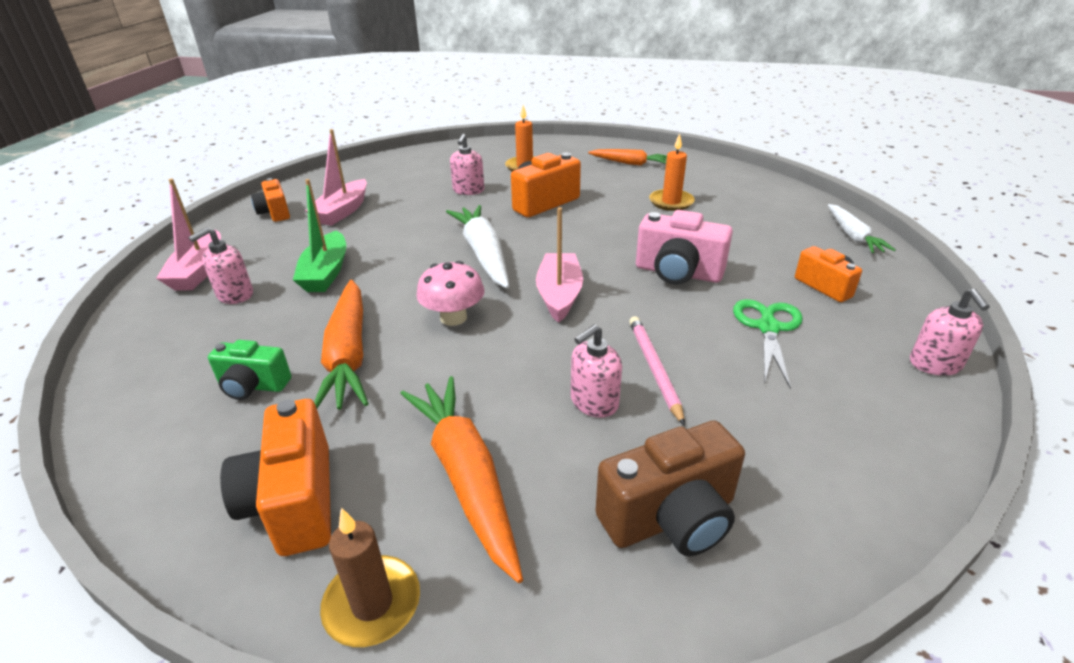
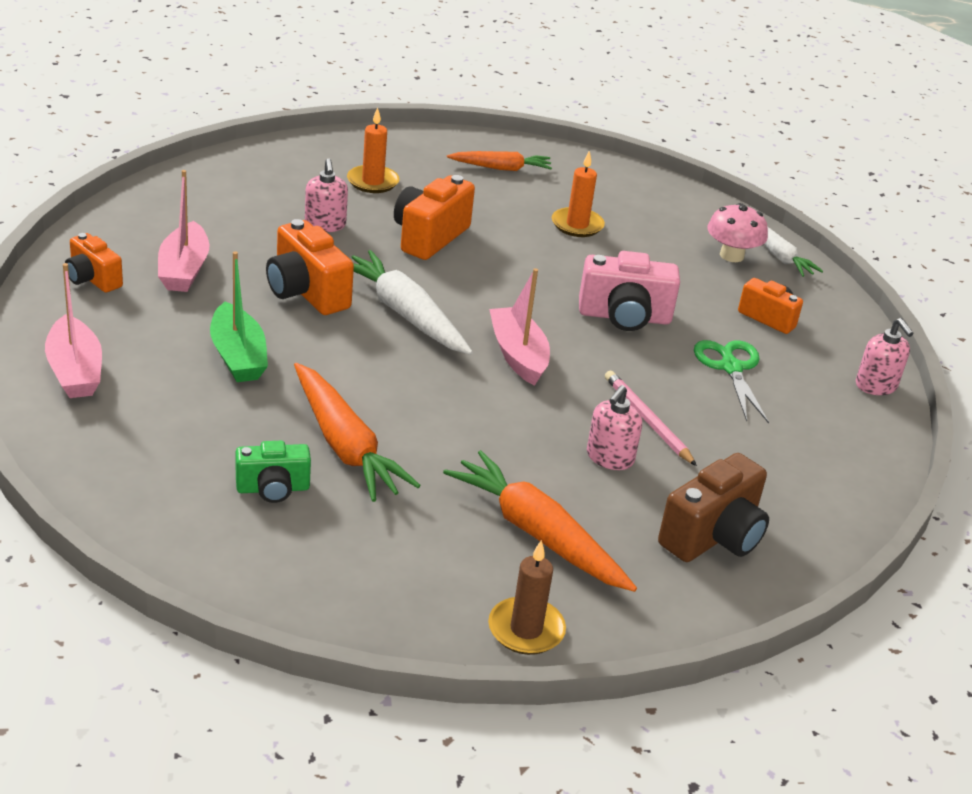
camera: 25 degrees left, 0 degrees up
(235, 295) = (152, 395): pink soap dispenser -> none
(294, 502) = (405, 576): orange camera -> orange camera (306, 292)
(453, 317) = (424, 393): pink mushroom -> pink mushroom (731, 255)

